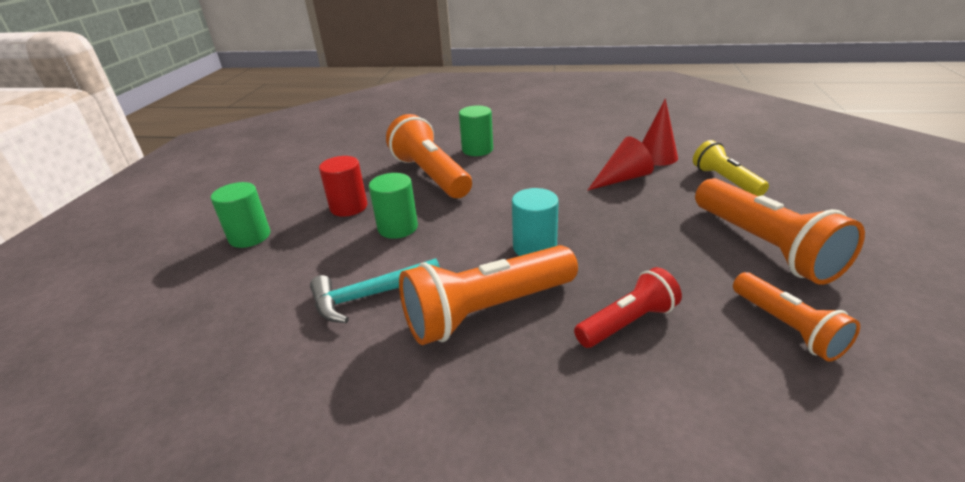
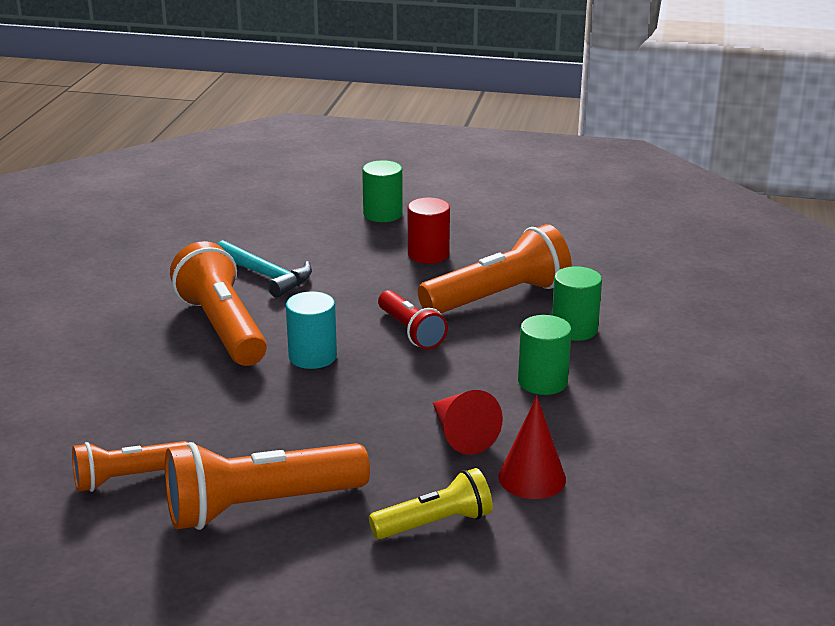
camera: 90 degrees right, 5 degrees down
(369, 296) = (266, 276): turquoise hammer -> turquoise hammer turned 150 degrees clockwise
(398, 228) = (376, 283): green cylinder -> green cylinder (542, 382)
(627, 322) = (176, 394): red flashlight -> red flashlight (411, 331)

